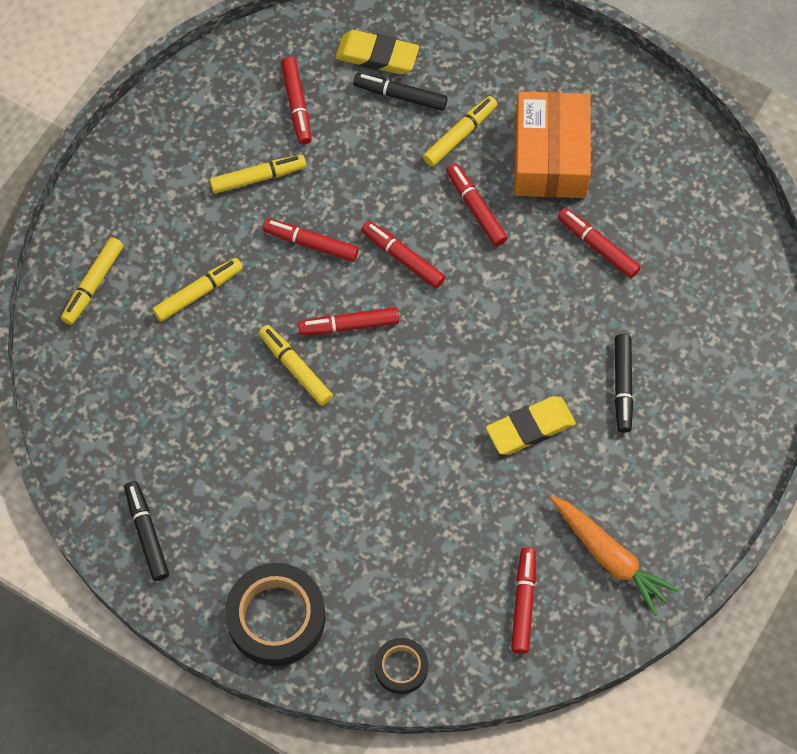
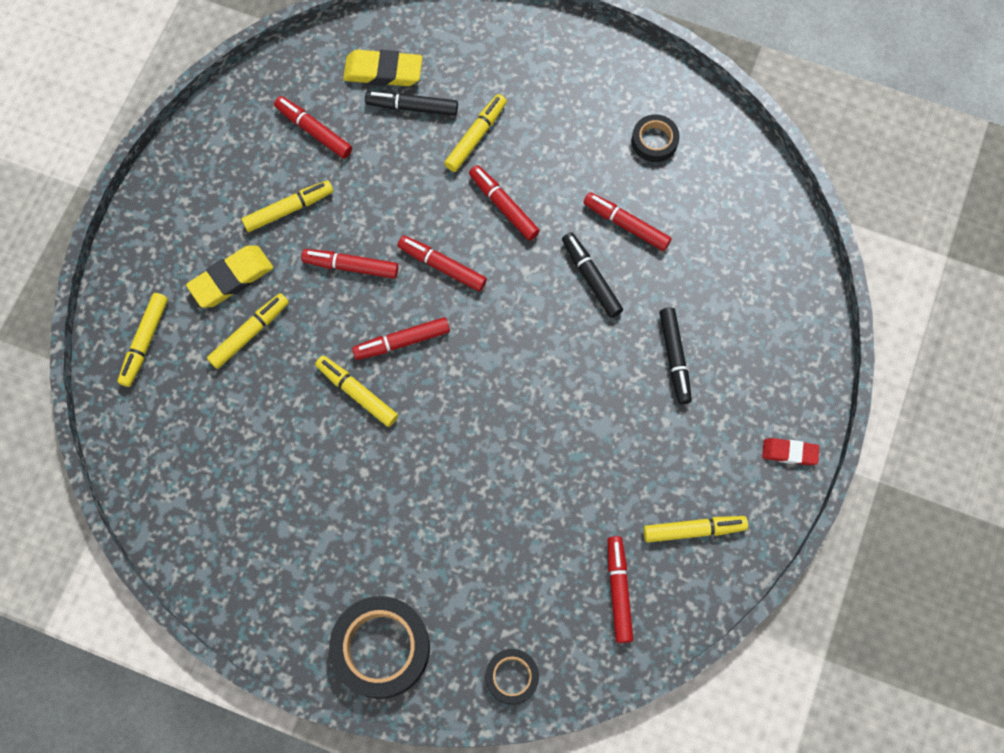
camera: 10 degrees left, 5 degrees up
(147, 534) = (239, 585): black marker -> black marker (591, 278)
(297, 104) = (314, 131): red marker -> red marker turned 150 degrees clockwise
(530, 428) = (594, 414): yellow eraser -> yellow eraser (231, 279)
(550, 157) = (566, 144): orange box -> none
(610, 557) = (693, 530): orange carrot -> yellow marker
(642, 168) = (654, 141): none -> black tape
(722, 498) = (789, 453): none -> red eraser

